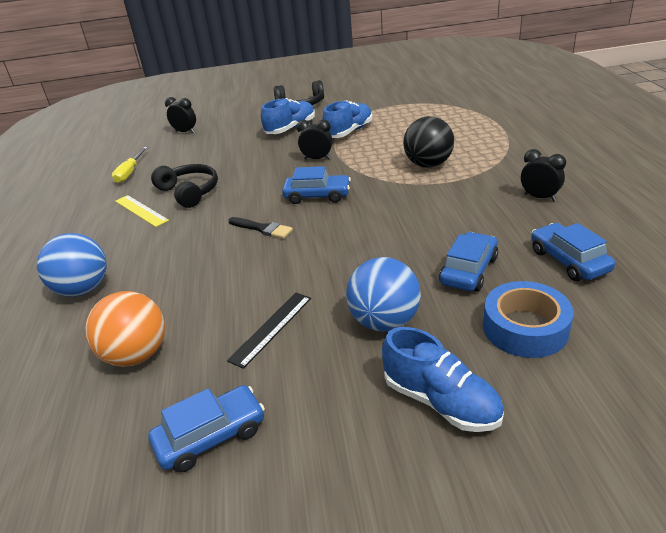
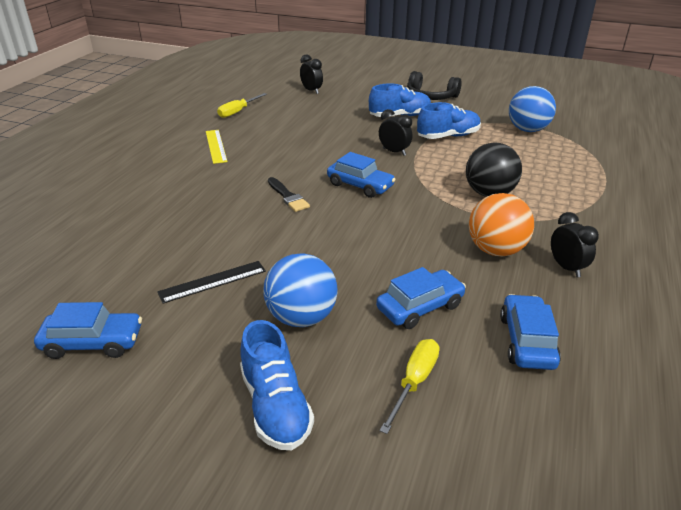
camera: 25 degrees right, 0 degrees up
(83, 289) = (120, 193): blue ball -> blue ball (527, 130)
(136, 355) = (106, 258): orange ball -> orange ball (496, 250)
(189, 192) = (264, 144): black headphones -> none
(525, 328) = (414, 382): blue tape -> yellow screwdriver

